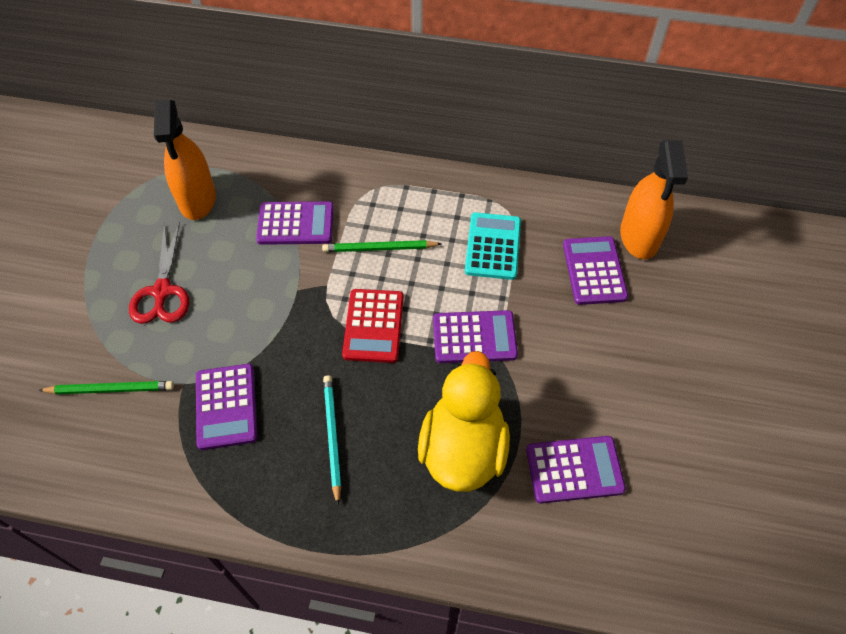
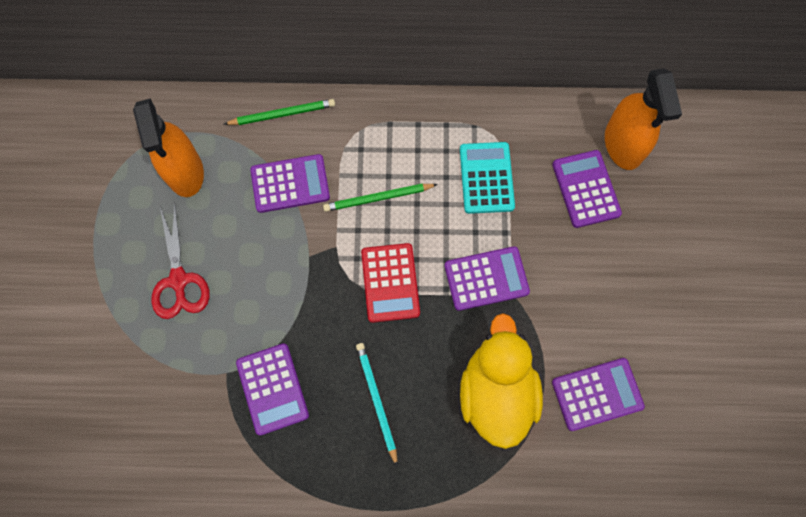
camera: 10 degrees left, 15 degrees up
(110, 389) = (159, 390): green pencil -> green pencil (282, 114)

